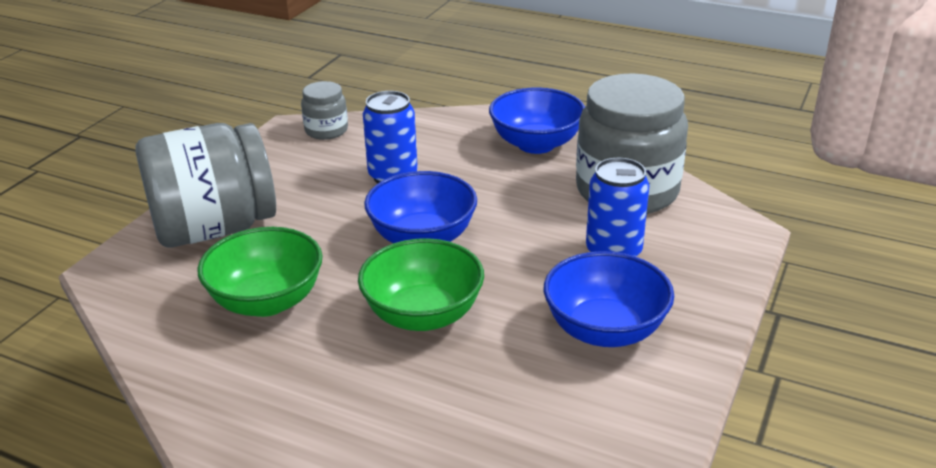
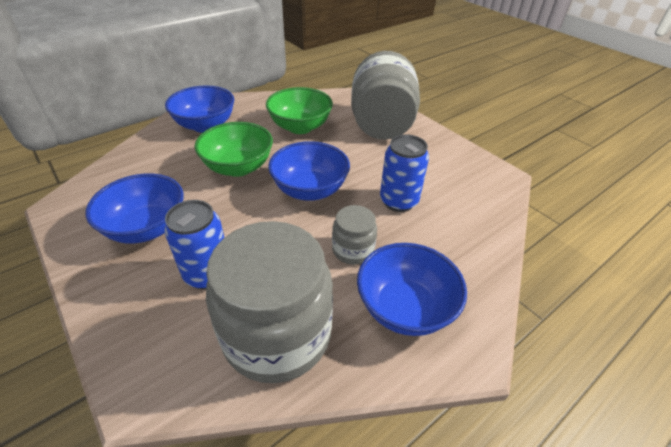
camera: 115 degrees right, 10 degrees up
(326, 130) = (490, 190): grey jar -> grey jar (353, 250)
(329, 413) = (205, 125): none -> blue bowl

